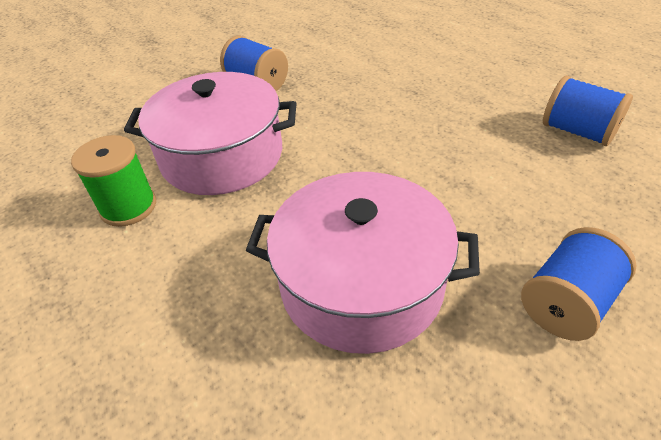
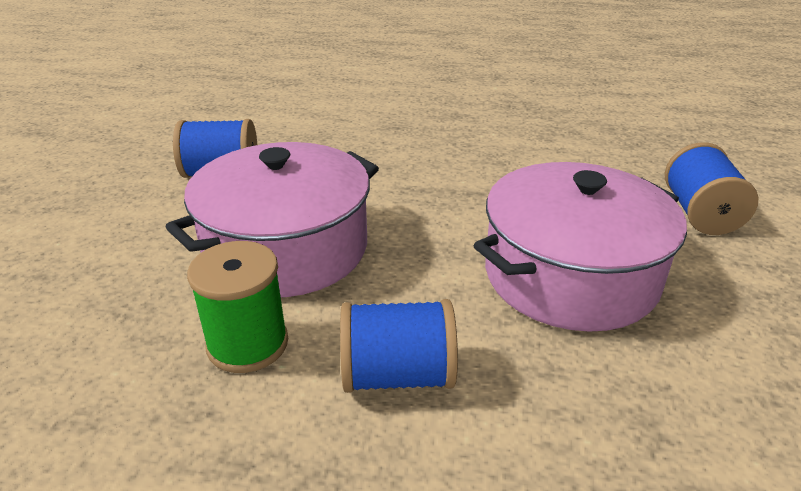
camera: 45 degrees left, 10 degrees down
(577, 132) = (555, 112): blue spool -> blue spool (397, 375)

